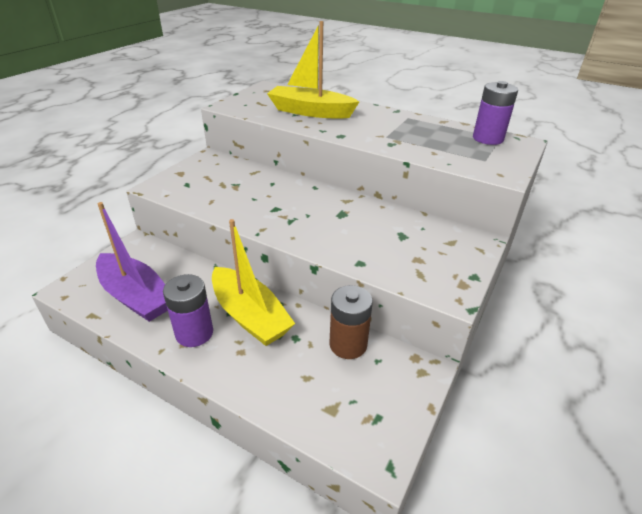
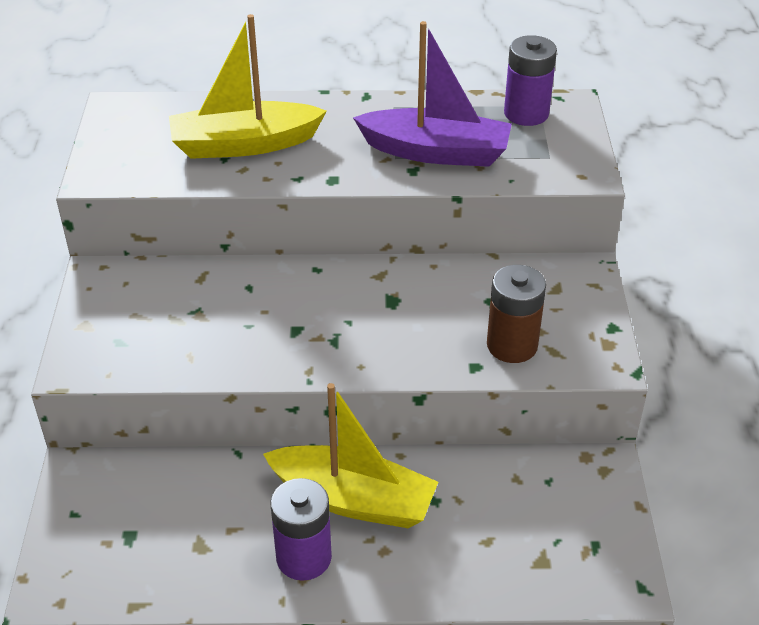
camera: 30 degrees left, 5 degrees up
(136, 296) = (169, 549): purple boat -> purple boat (436, 152)
(348, 344) = (502, 478): brown battery -> brown battery (512, 345)

